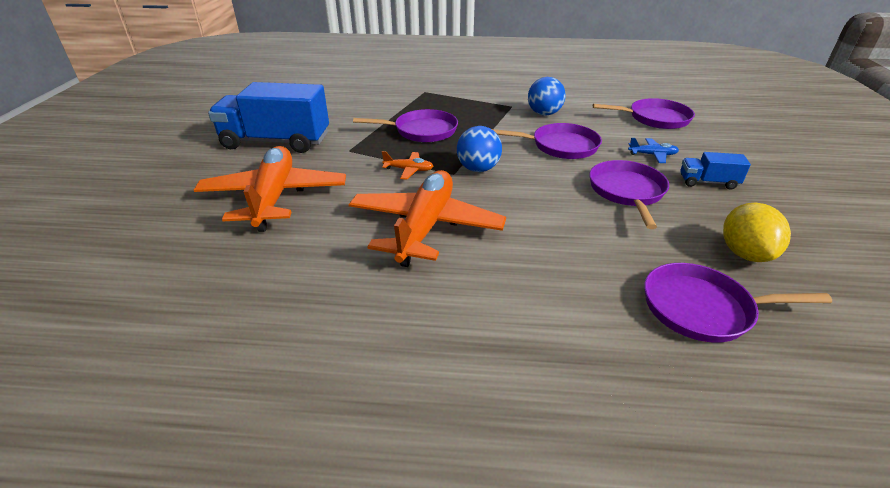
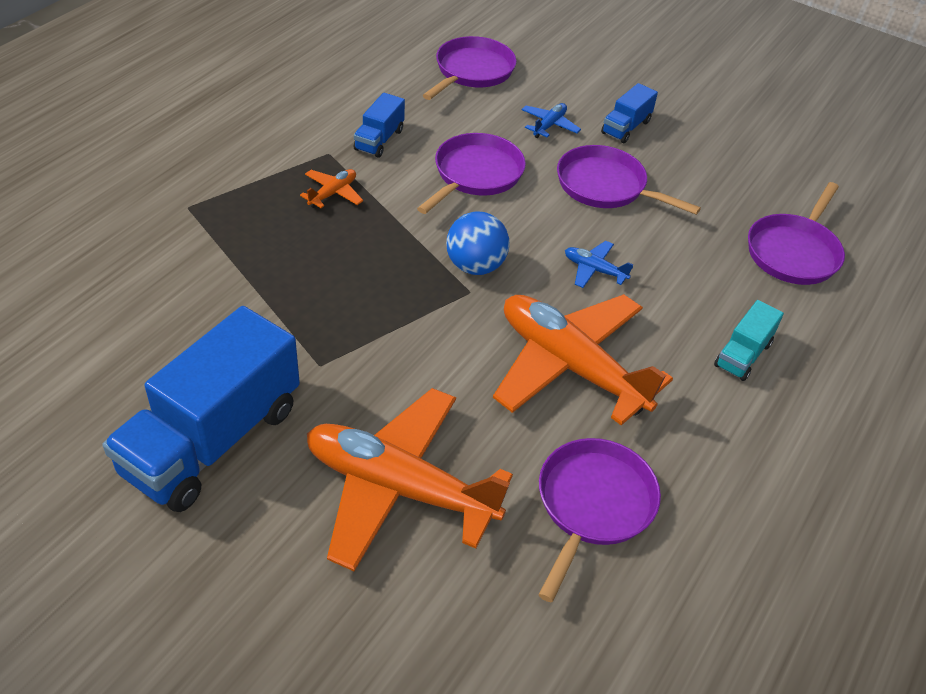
camera: 65 degrees left, 10 degrees up
(408, 170) = (429, 327): orange plane -> orange plane (333, 193)
(422, 131) = (326, 268): purple pan -> purple pan (593, 505)
(525, 308) = (742, 355): none -> turquoise truck
(532, 211) = (594, 270): none -> blue plane
(544, 114) = (379, 140): blue ball -> blue truck
(745, 253) = (741, 183): yellow lemon -> none

